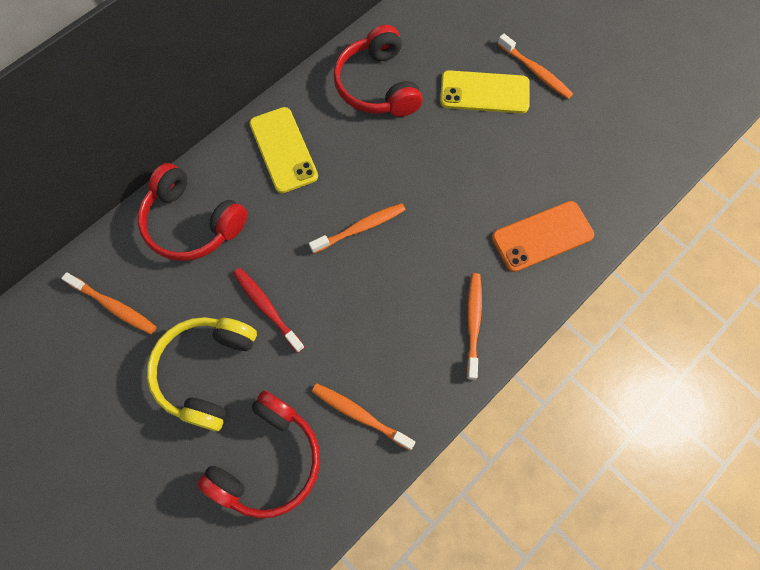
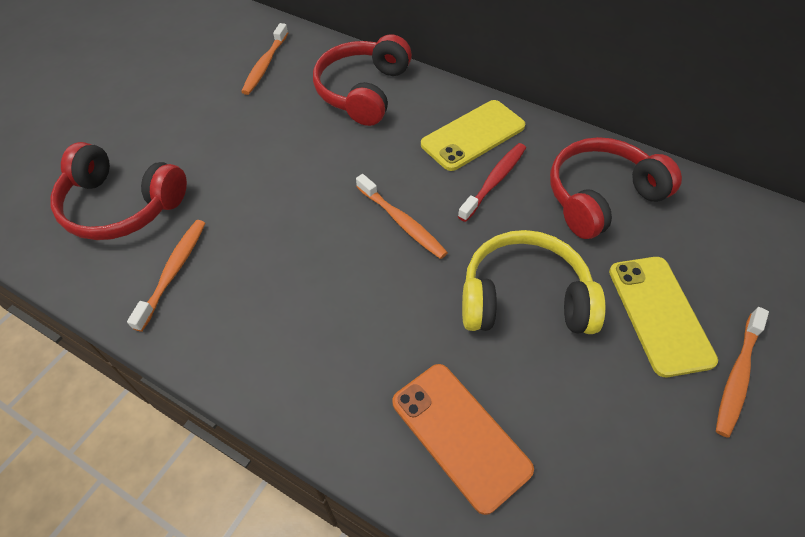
camera: 75 degrees right, 15 degrees down
(206, 371) = (210, 139): yellow headphones -> yellow headphones (524, 298)
(267, 308) = (285, 166): red toothbrush -> red toothbrush (494, 181)
(473, 323) = (305, 367): orange toothbrush -> none

